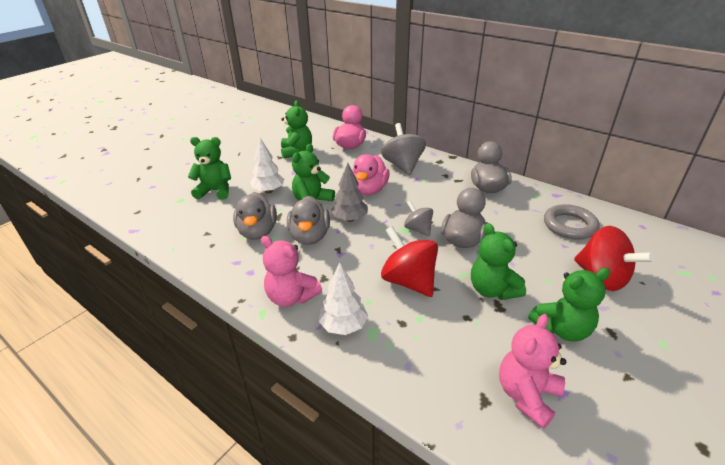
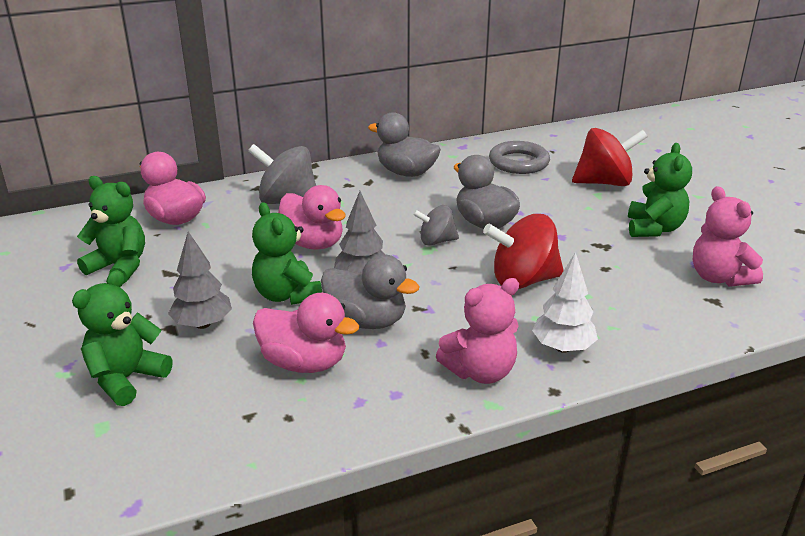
camera: 60 degrees left, 5 degrees down
(258, 232) = (304, 363): grey duck -> pink duck
(268, 191) = (203, 324): white tree -> grey tree
(492, 290) = (577, 239): green teddy bear -> none

